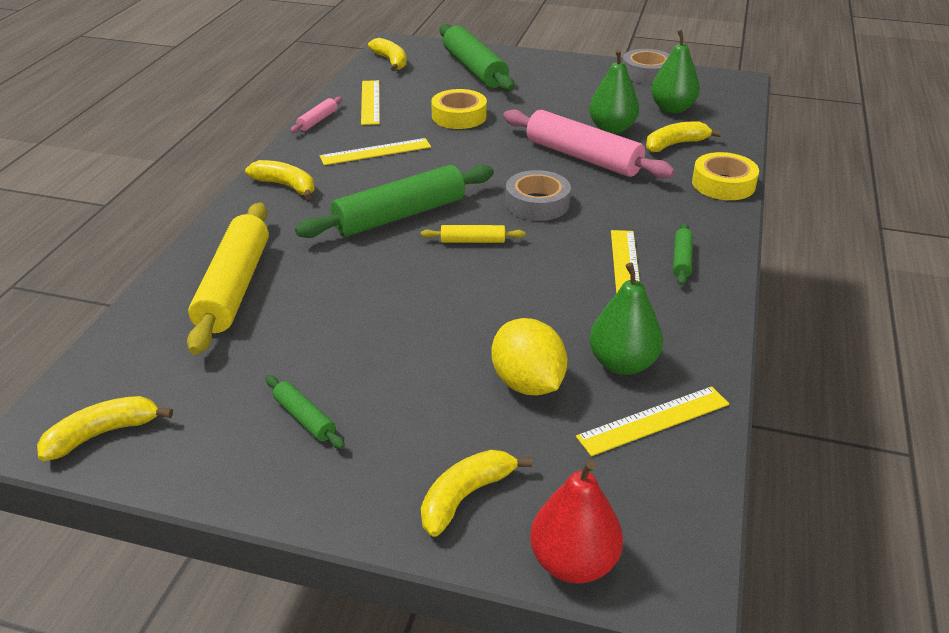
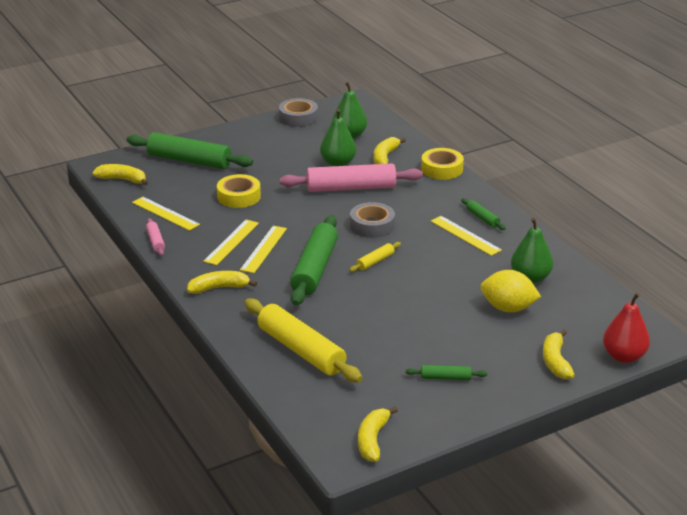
camera: 45 degrees left, 5 degrees down
(653, 420) = (575, 292): yellow ruler -> yellow ruler (263, 249)

